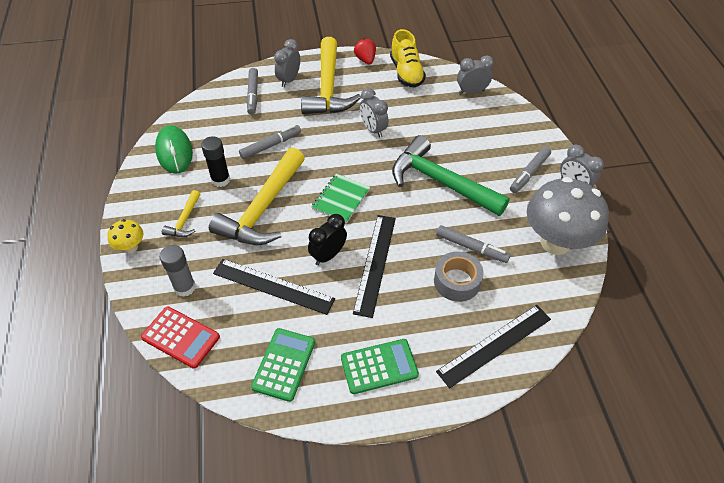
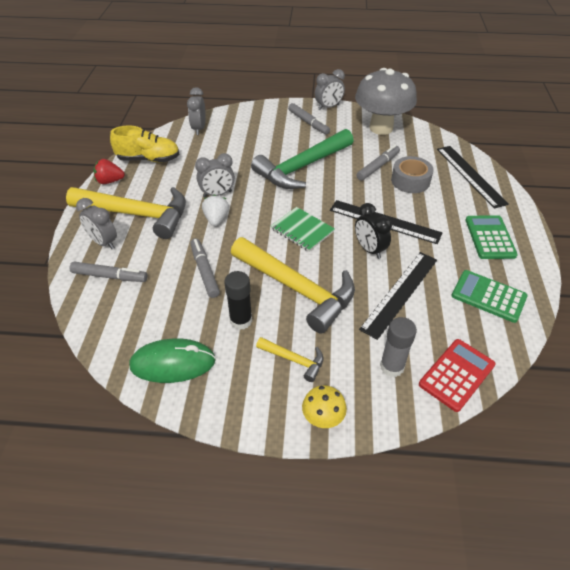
camera: 75 degrees left, 5 degrees down
(337, 137) = (216, 219): none -> white strawberry

